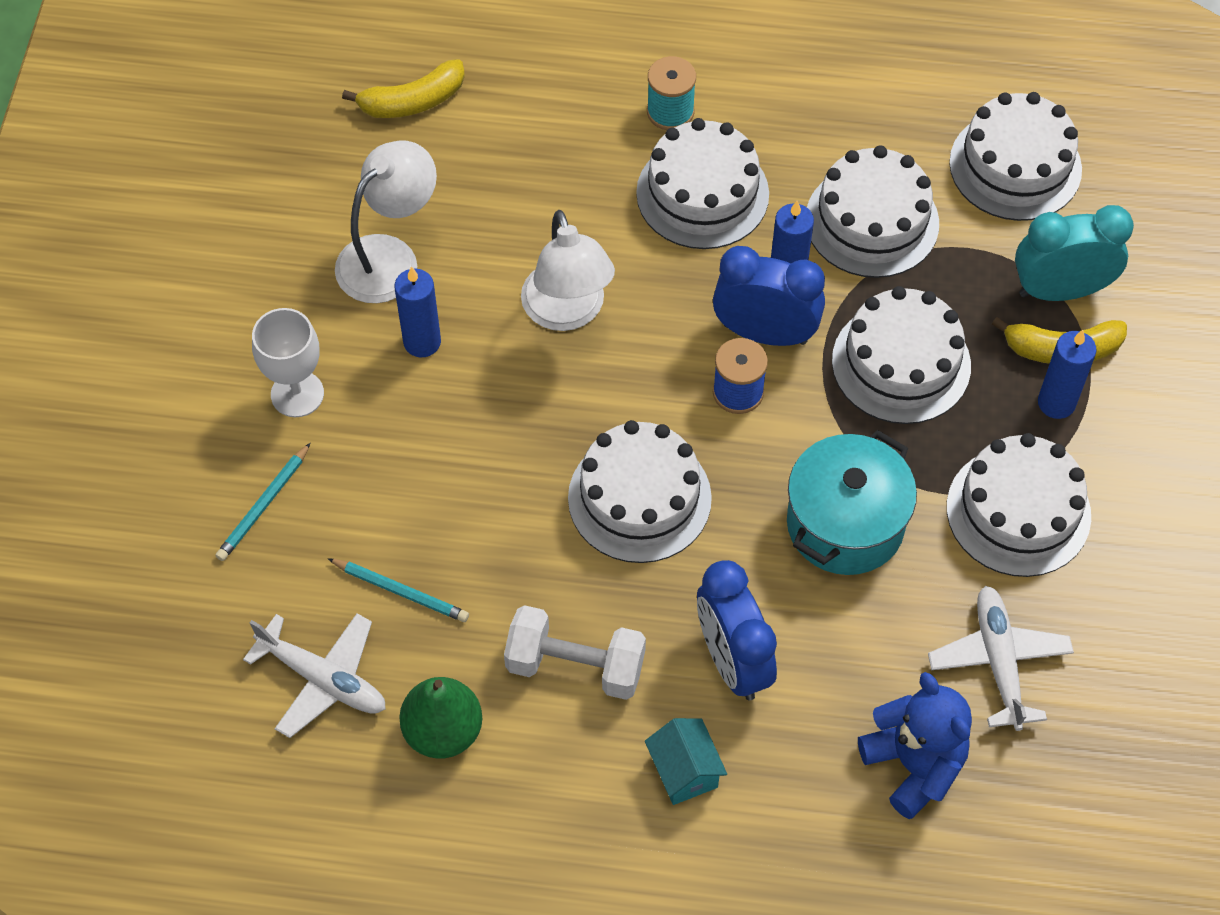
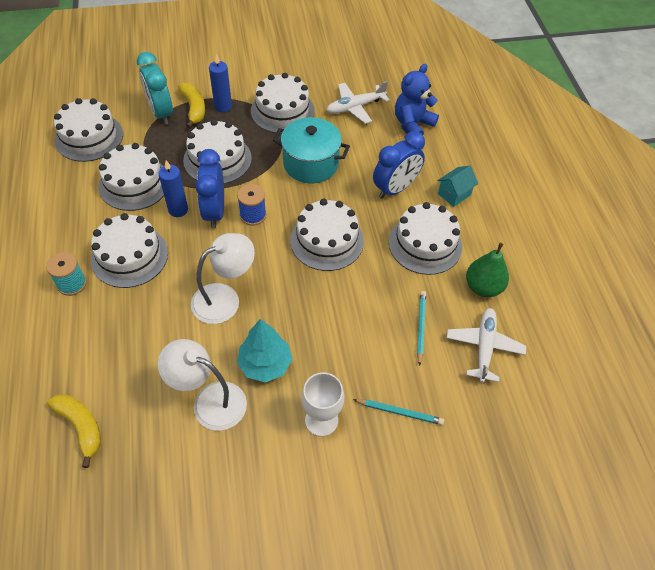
camera: 110 degrees left, 5 degrees down
(422, 342) = (265, 364): blue candle -> turquoise tree
(575, 666) = (425, 244): white dumbbell -> white cake

